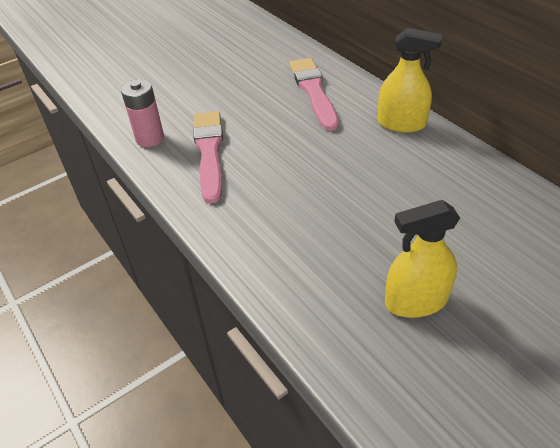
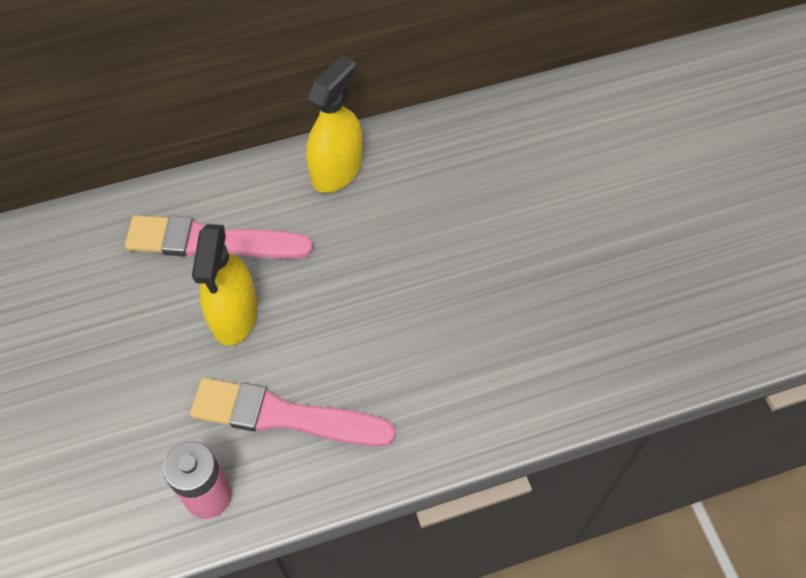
camera: 75 degrees left, 15 degrees up
(416, 301) = (620, 272): yellow spray bottle -> yellow spray bottle (234, 315)

